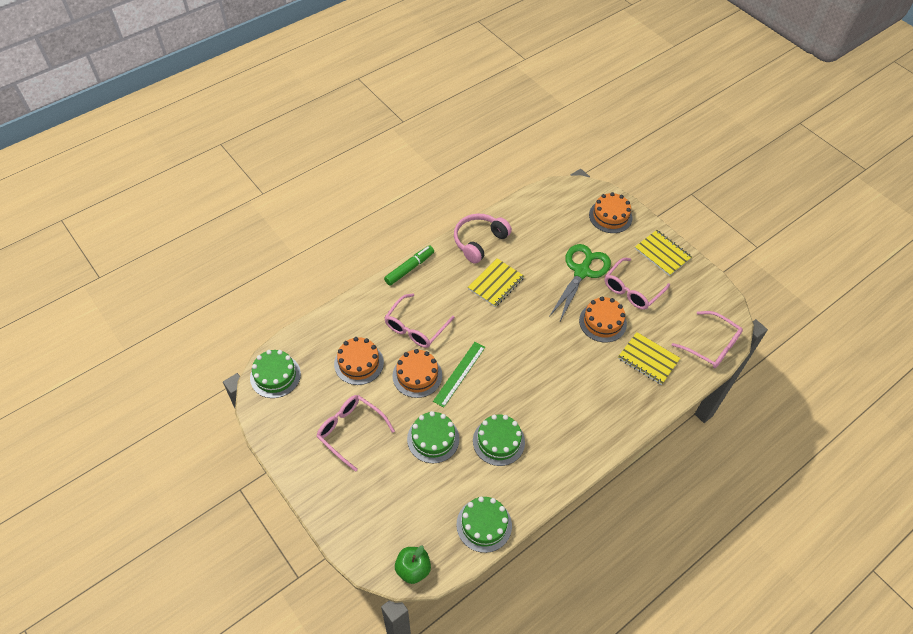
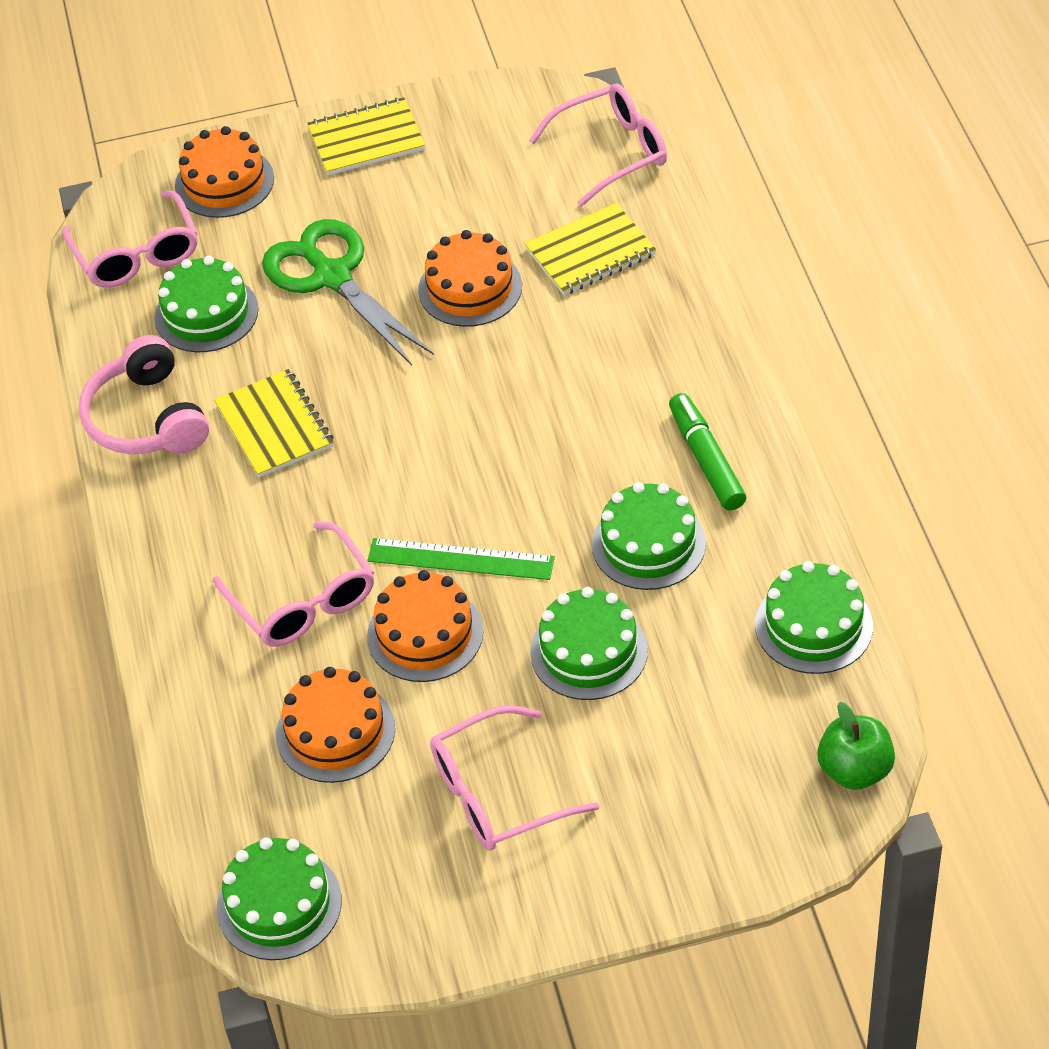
camera: 60 degrees left, 5 degrees down
(409, 268) = (139, 565): green marker -> green marker (706, 459)
(459, 374) = (460, 559): green ruler -> green ruler turned 45 degrees counterclockwise
(540, 238) = (206, 313): none -> green cake
(632, 290) = (422, 216): pink glasses -> pink glasses (137, 254)

